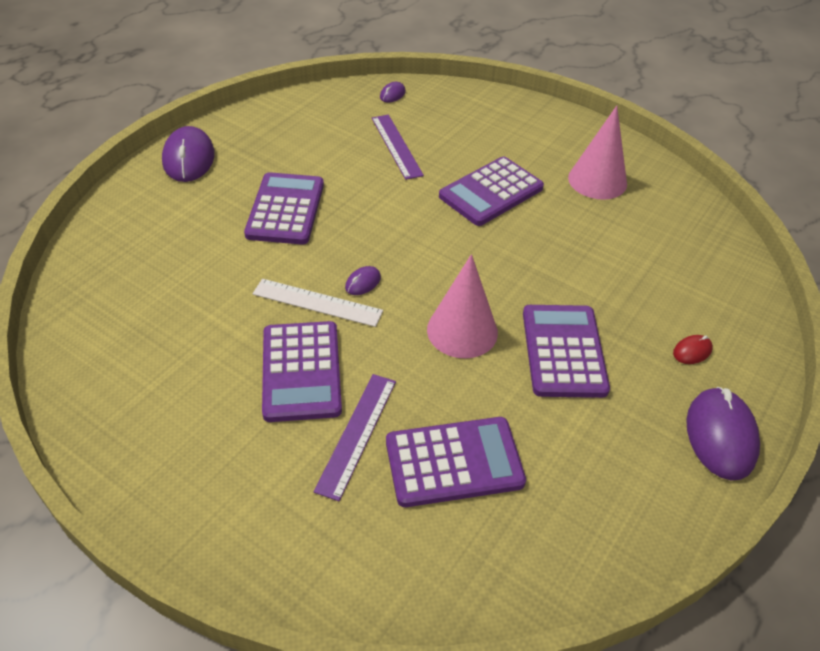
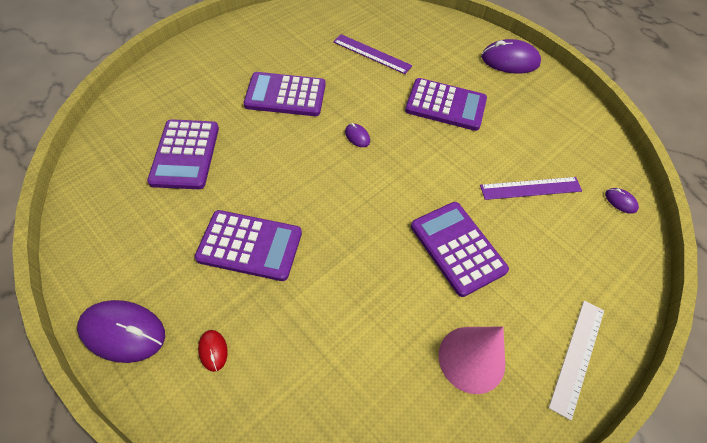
camera: 100 degrees right, 10 degrees up
(317, 302) = (343, 110): white ruler -> white ruler (577, 356)
(357, 434) = (227, 113): purple ruler -> purple ruler (372, 54)
(462, 330) = (292, 184): pink cone -> none

